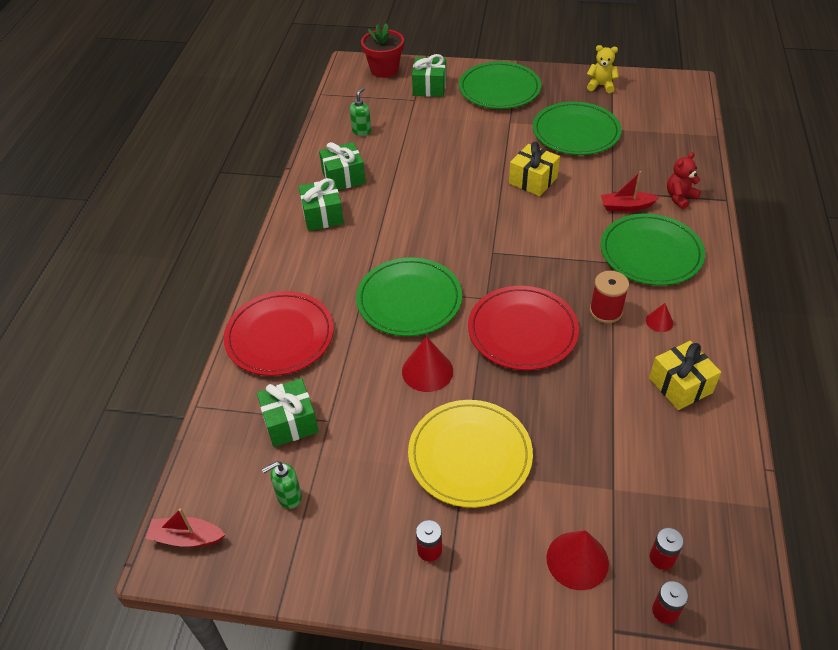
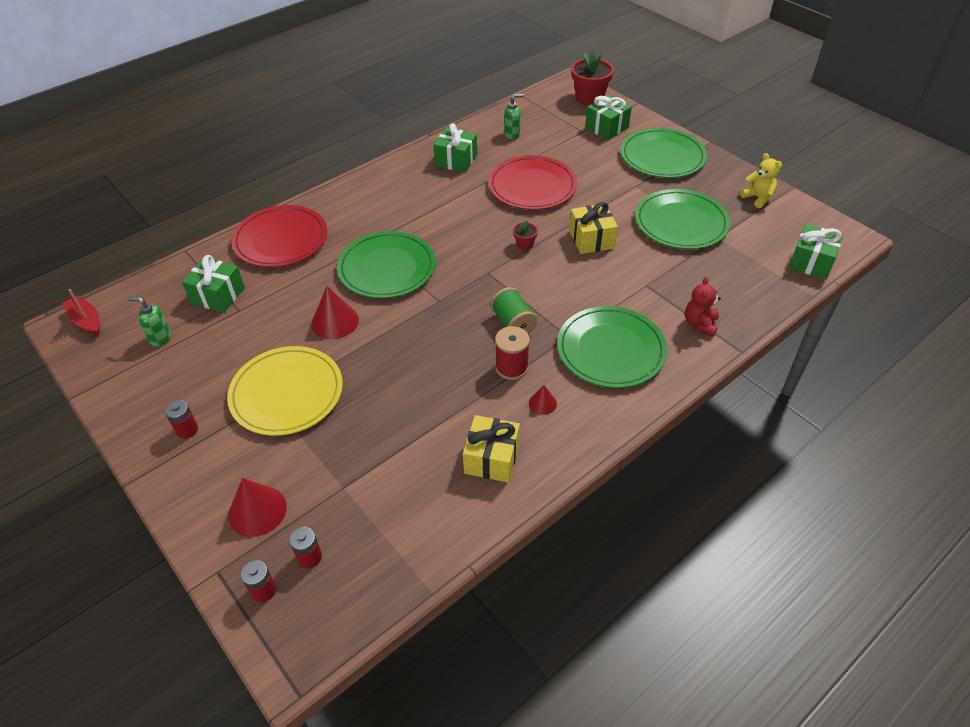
camera: 40 degrees right, 0 degrees up
(322, 215) = (408, 178): green gift -> green gift (811, 262)
(491, 213) = (524, 244): none -> red flower pot
(522, 330) = (432, 339): red plate -> red plate (532, 186)
(563, 278) = (513, 323): none -> green spool
(626, 206) = (641, 303): red boat -> none
(680, 197) = (700, 324): red teddy bear -> red teddy bear turned 75 degrees counterclockwise

